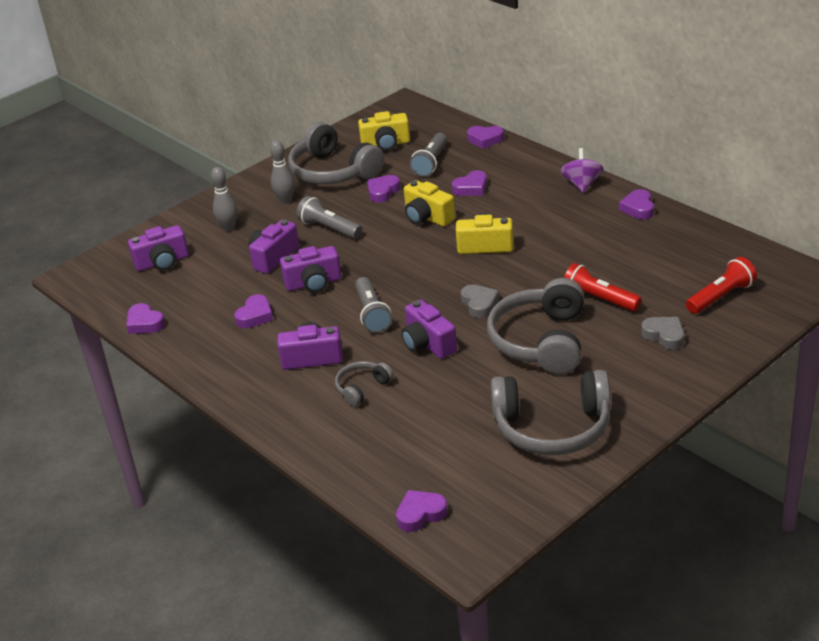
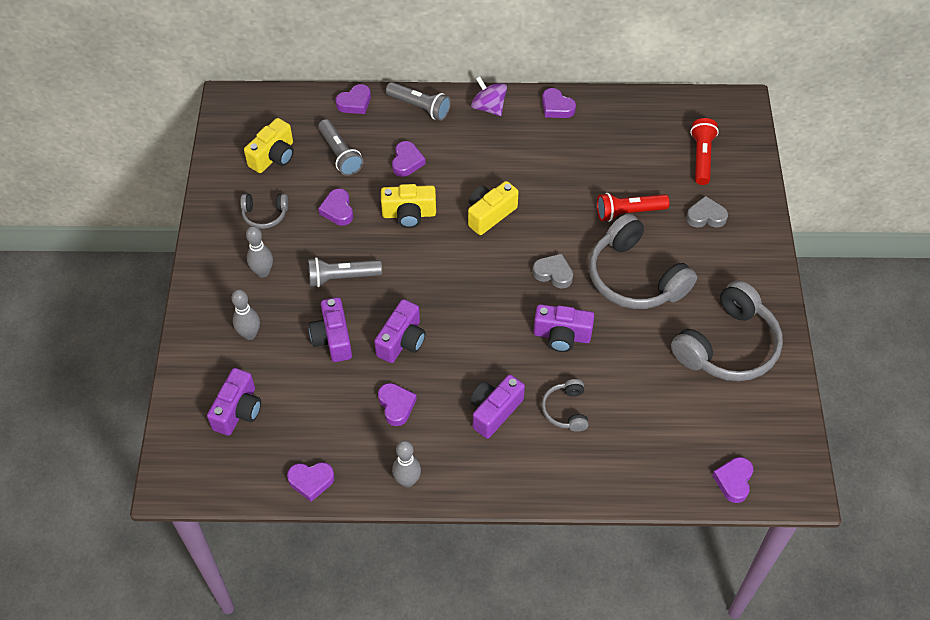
camera: 50 degrees left, 20 degrees up
(198, 360) = (407, 481): none -> grey bowling pin
(333, 172) = (265, 215): grey headphones -> grey headphones, size x0.48
(372, 313) = (486, 337): grey flashlight -> grey flashlight (419, 107)

